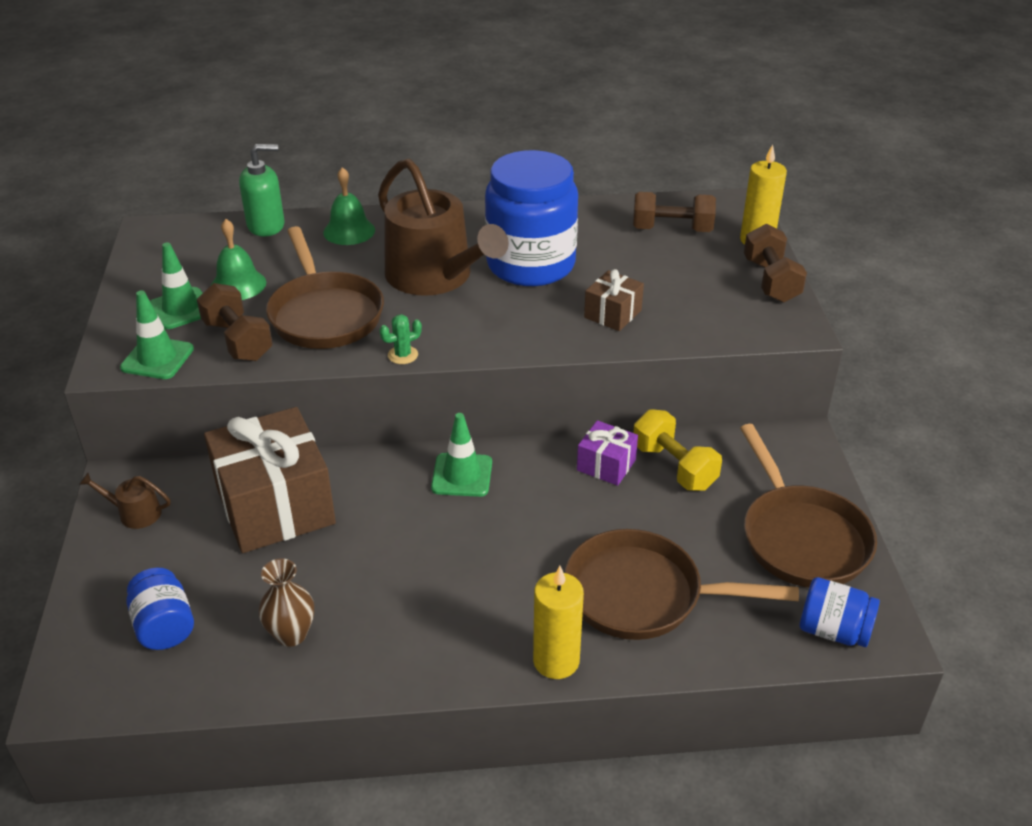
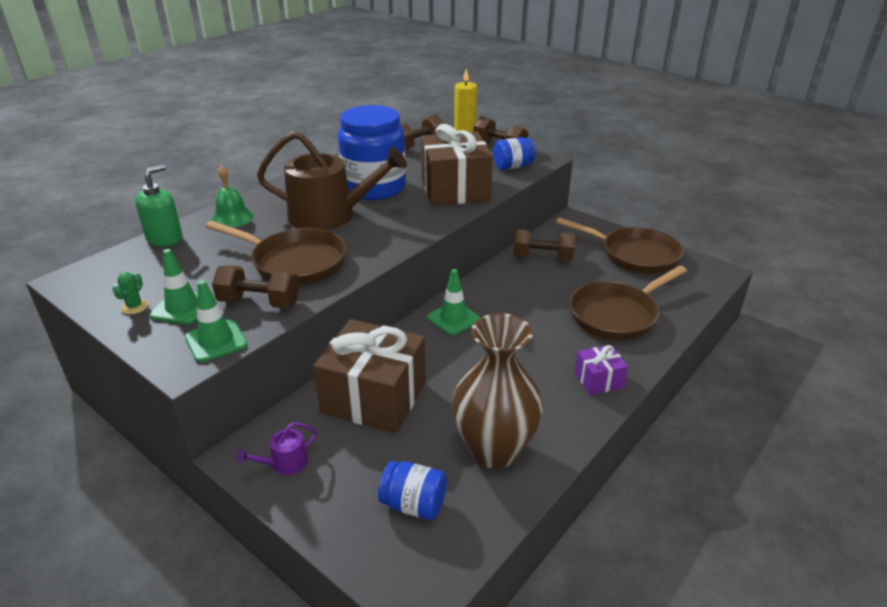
camera: 45 degrees left, 5 degrees down
(135, 513) = (285, 463): brown watering can -> purple watering can
(238, 284) = (203, 276): green bell -> none
(291, 634) = (494, 450): brown vase -> brown vase, size x2.02
(403, 355) = (380, 257): green cactus -> green cactus (134, 307)
(556, 661) = (630, 365): yellow candle -> none
(606, 465) = (513, 274): purple gift -> purple gift (598, 380)
(612, 314) = (455, 189): brown gift -> brown gift, size x2.12
(674, 467) = (542, 258): yellow dumbbell -> brown dumbbell
(833, 630) = (700, 280): blue jar -> blue jar (512, 167)

